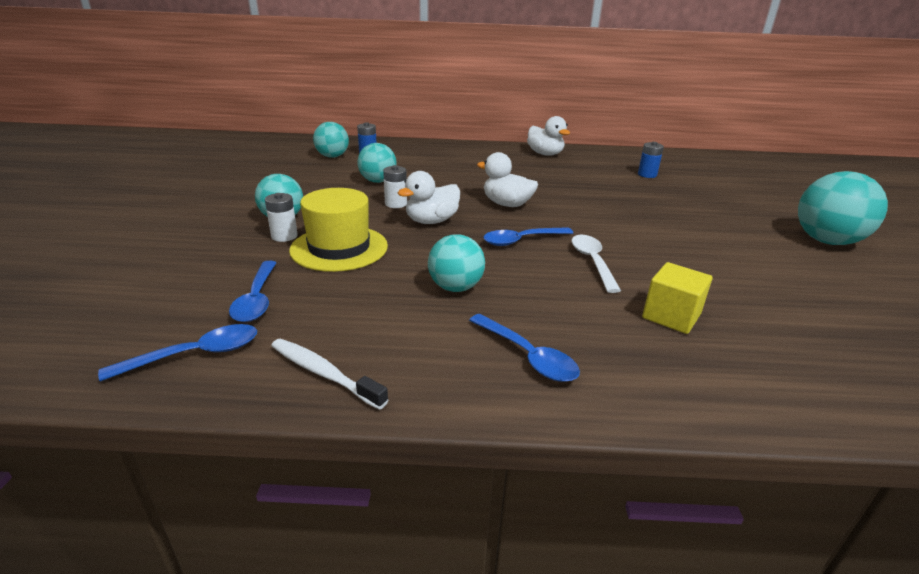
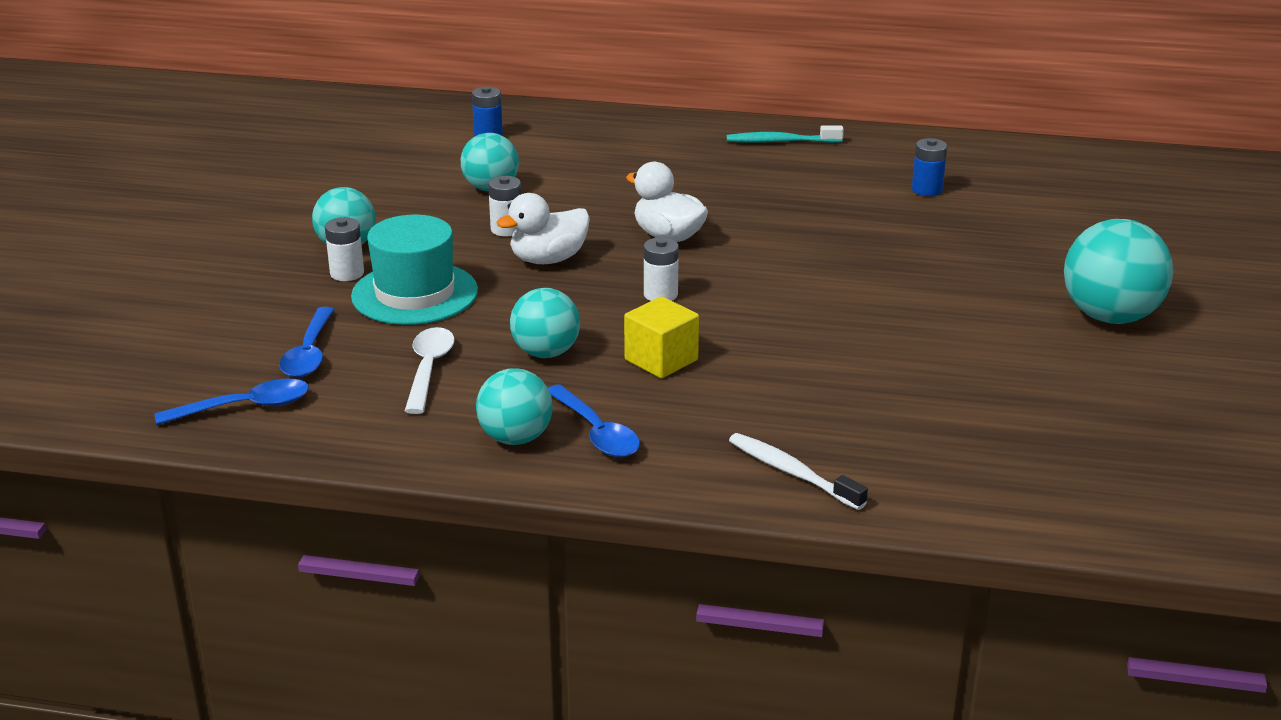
camera: 10 degrees right, 0 degrees up
(323, 373) = (374, 433): white toothbrush -> white toothbrush (792, 472)
(332, 156) = (432, 138): turquoise ball -> turquoise ball (515, 438)
(339, 248) = (415, 293): yellow hat -> turquoise hat
(521, 240) = (660, 294): blue spoon -> white battery
(545, 154) = (780, 142): white duck -> turquoise toothbrush
(592, 262) = (740, 329): white spoon -> white spoon (428, 369)
(671, 316) = (794, 402): yellow cube -> yellow cube (661, 360)

